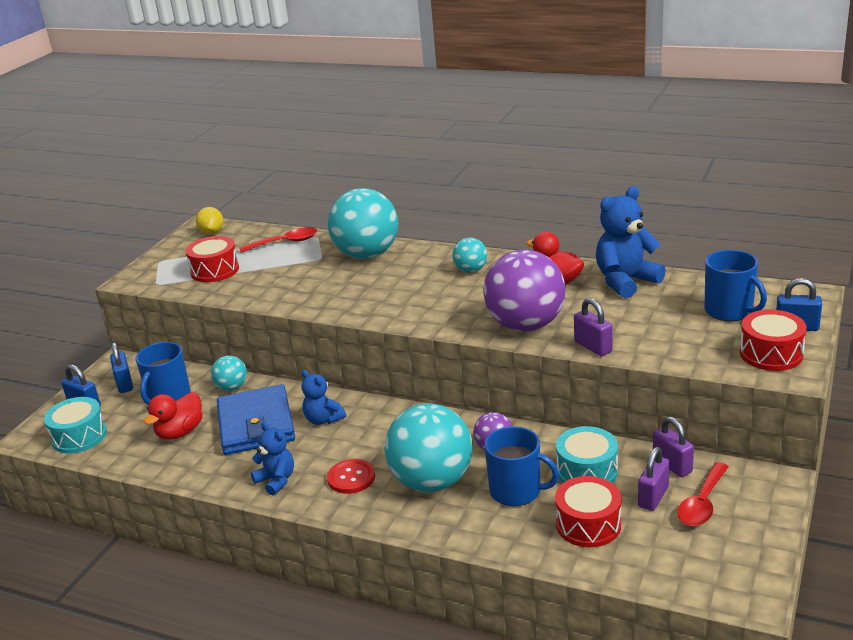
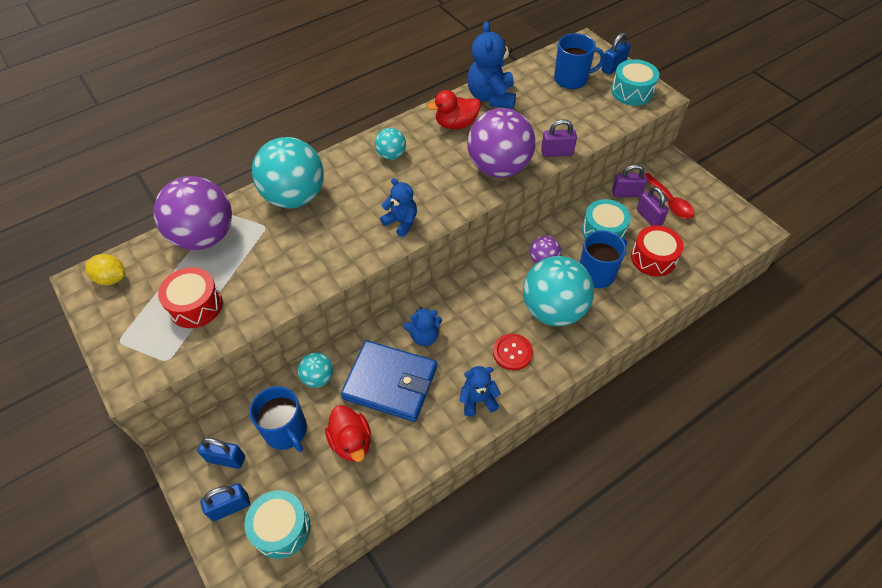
camera: 60 degrees left, 25 degrees up
(285, 243) = (205, 236): red spoon -> purple ball
(392, 309) = (401, 222): none -> blue teddy bear
(771, 354) = (632, 92): red drum -> turquoise drum

